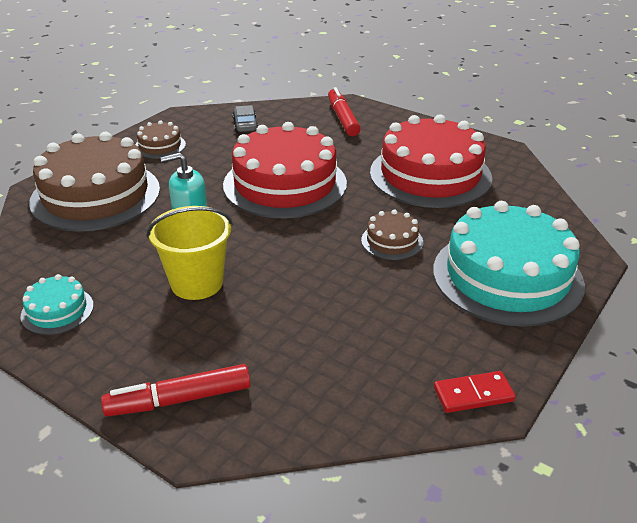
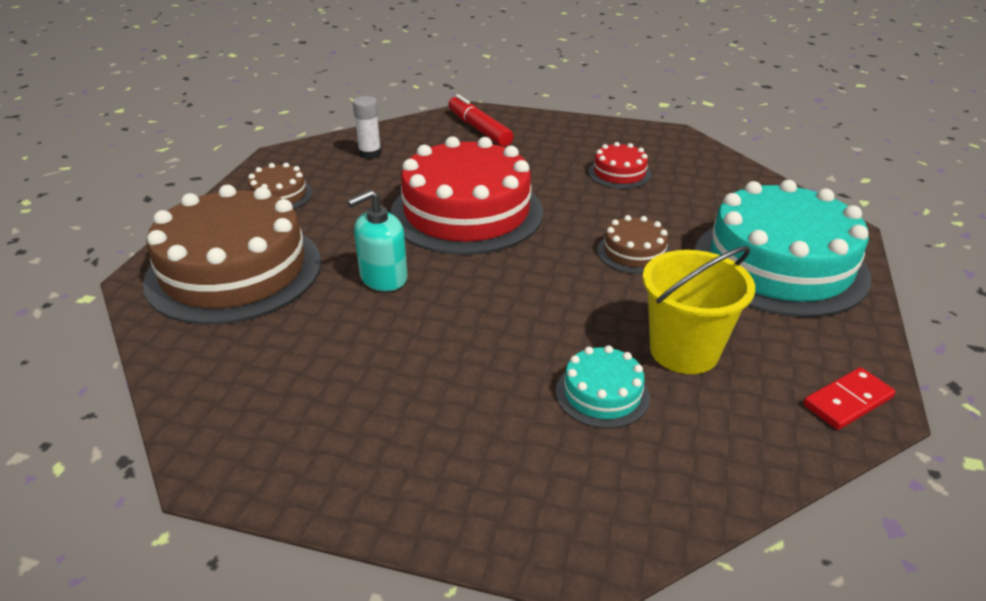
camera: 20 degrees left, 0 degrees up
(57, 310) = (283, 432): turquoise cake -> turquoise cake (602, 394)
(179, 399) = (529, 504): red marker -> none
(197, 283) = (445, 351): yellow bucket -> yellow bucket (684, 351)
(245, 125) = (370, 153): grey car -> white glue stick
(430, 175) = (619, 173): red cake -> red cake, size x0.45

